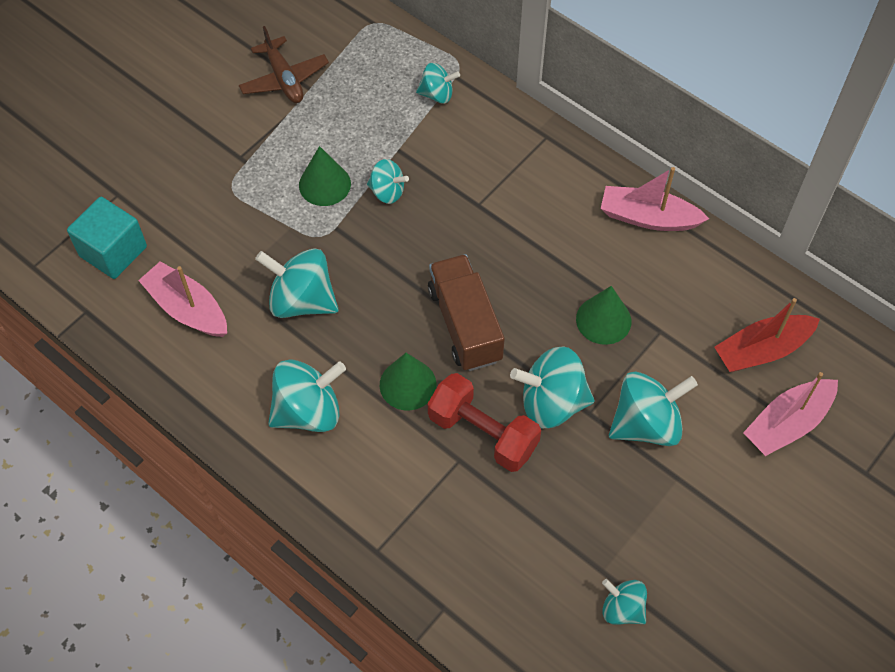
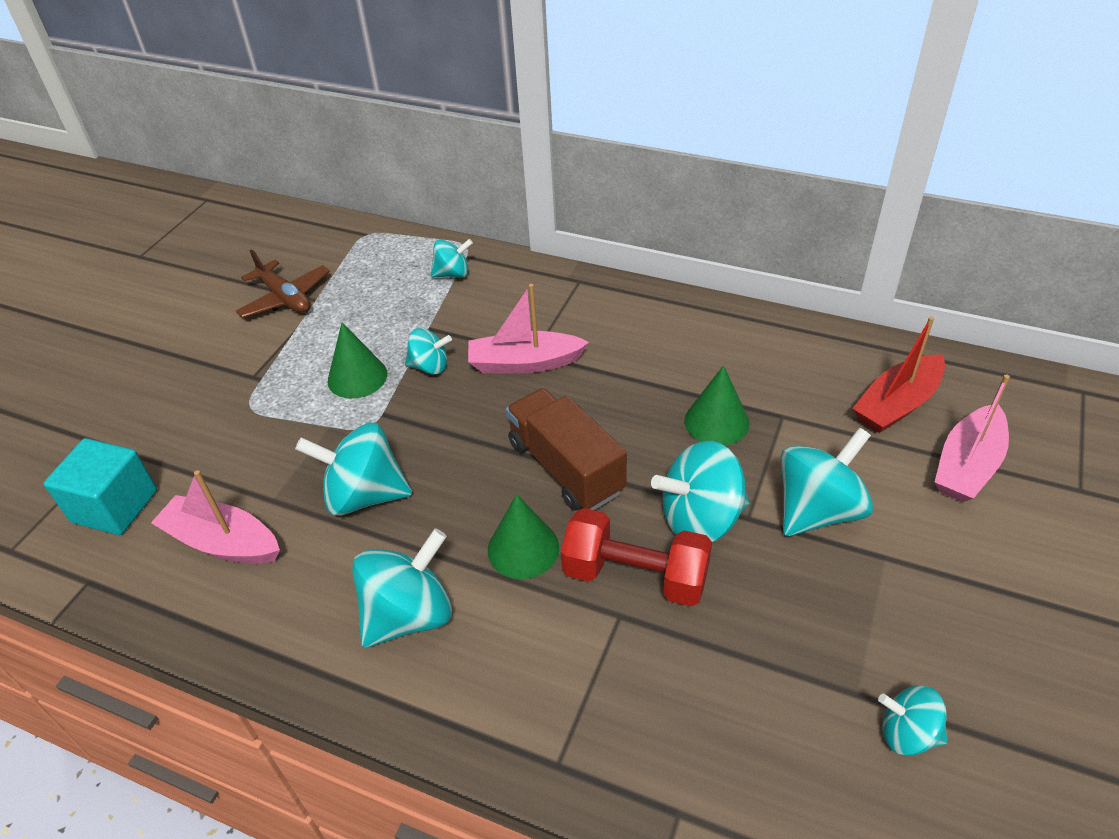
camera: 15 degrees left, 15 degrees down
(648, 218) = (714, 321): pink boat -> pink boat (524, 363)

